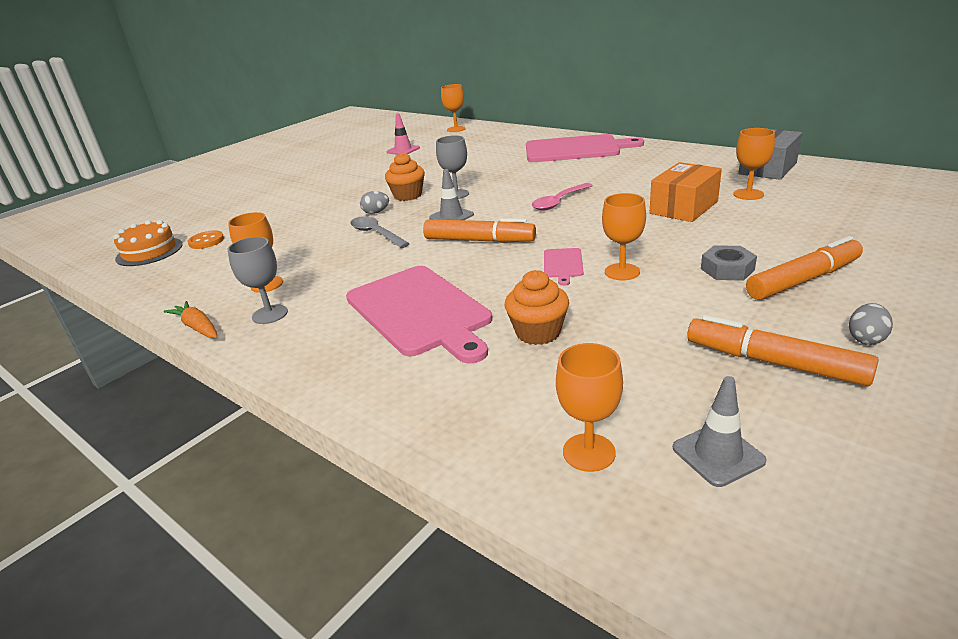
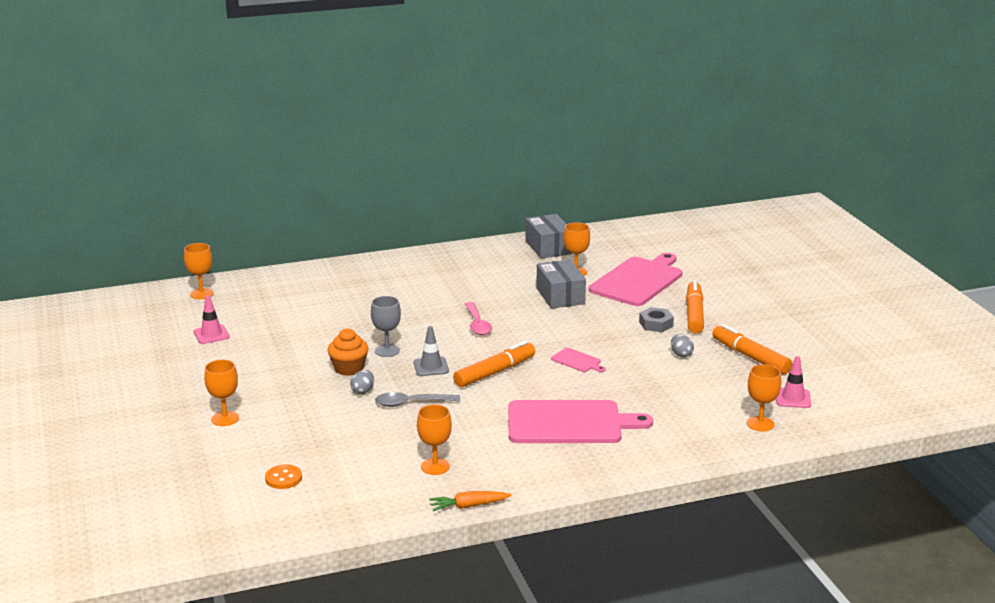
camera: 60 degrees left, 5 degrees down
(149, 251) = (256, 510): orange cake -> none
(270, 314) = (491, 475): grey goblet -> none
(538, 332) = (646, 398): orange cupcake -> none
(575, 149) = (380, 276): pink cutting board -> pink cutting board (638, 281)
(622, 272) = (614, 350): orange goblet -> orange goblet (225, 419)
(684, 207) = (560, 296): orange box -> grey box
(718, 454) = (793, 398): grey traffic cone -> pink traffic cone
(774, 363) = (750, 357): orange marker -> orange marker turned 75 degrees clockwise
(866, 338) = (759, 330): grey egg -> grey egg (681, 355)

